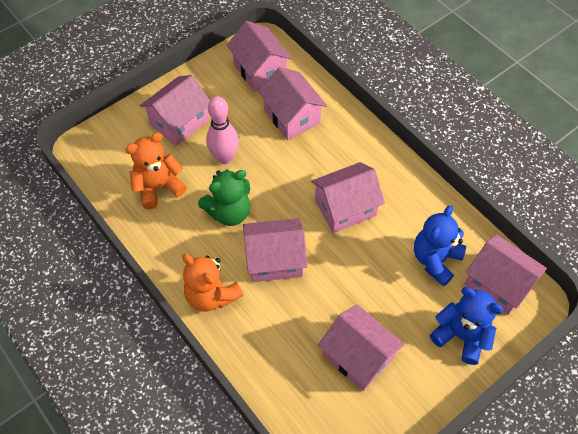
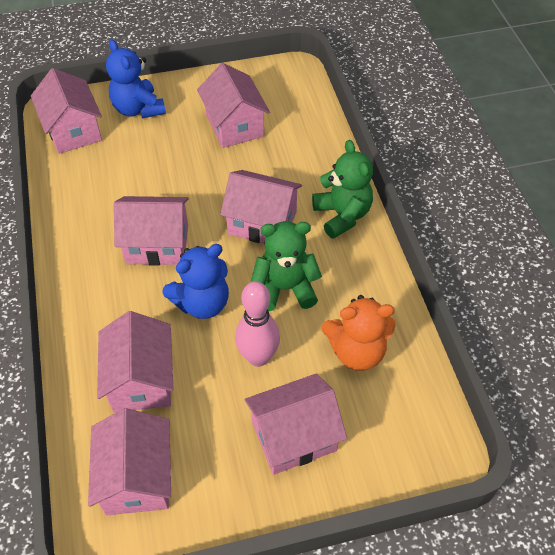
camera: 155 degrees left, 5 degrees down
(211, 295) = (342, 215): orange teddy bear -> green teddy bear
(435, 260) = (109, 167): blue teddy bear -> blue teddy bear (202, 303)

